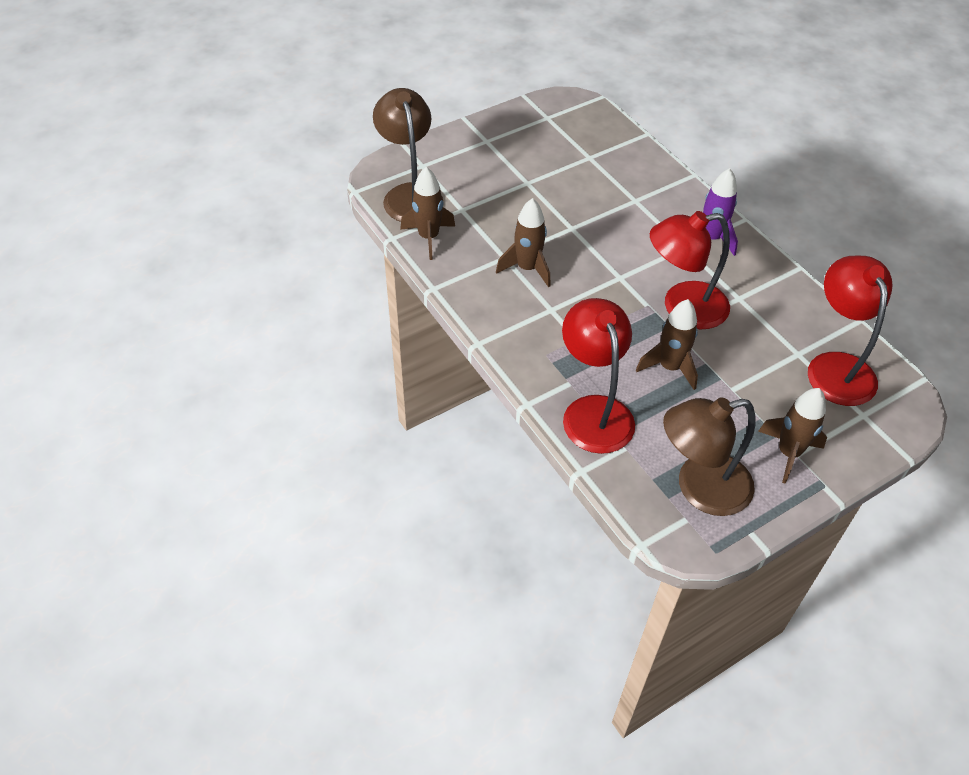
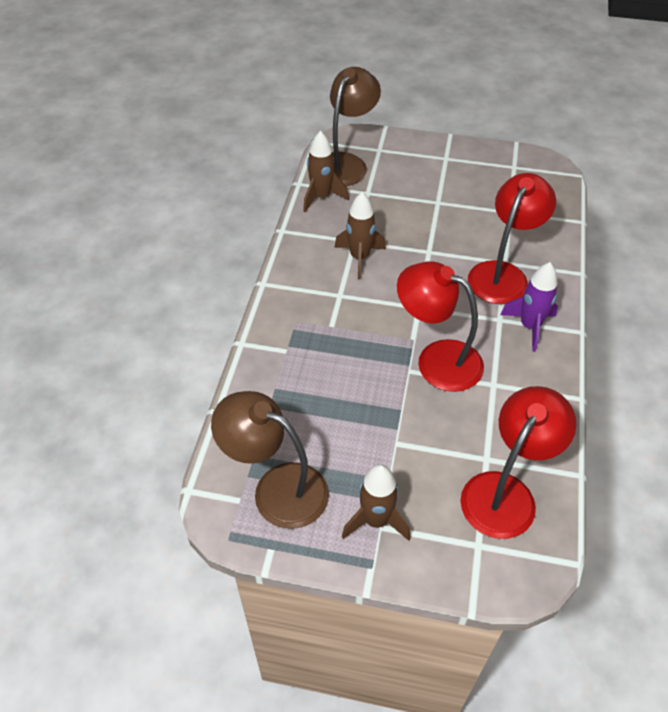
camera: 45 degrees right, 0 degrees up
(593, 411) = (276, 380): red lamp -> red lamp (502, 274)
(669, 367) = (369, 392): brown rocket -> none

